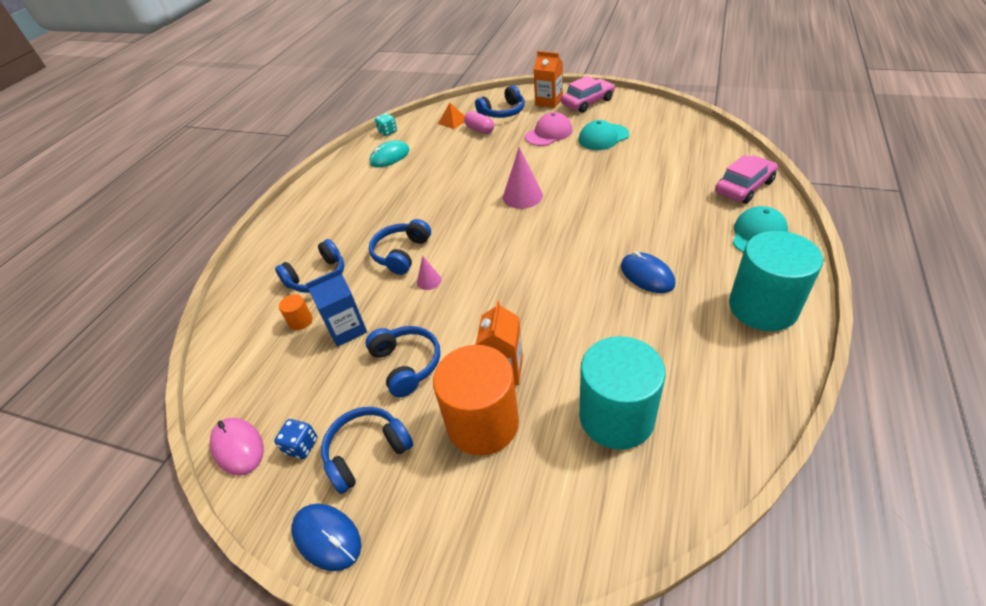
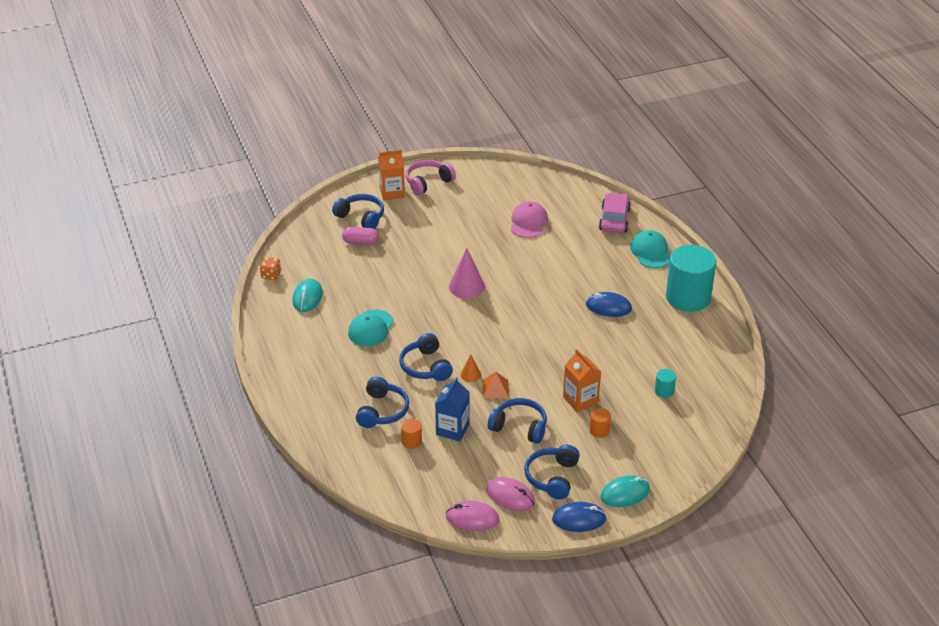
camera: 45 degrees left, 5 degrees down
(301, 446) = (510, 496): blue dice -> pink mouse
(388, 132) = (271, 275): turquoise dice -> orange dice
(417, 541) = (625, 493): none -> turquoise mouse
(429, 281) = (470, 374): pink cone -> orange cone
(453, 121) = (323, 242): orange pyramid -> orange pyramid (495, 389)
(482, 423) = (599, 430): orange cylinder -> orange cylinder, size x0.41
(503, 112) = (361, 217): blue headphones -> blue headphones turned 75 degrees counterclockwise
(549, 133) = (427, 224): pink cap -> pink cap (528, 222)
(587, 102) = (428, 182): pink car -> pink headphones
(603, 137) = (476, 213): turquoise cap -> turquoise cap (371, 328)
(616, 417) = (664, 391): turquoise cylinder -> turquoise cylinder, size x0.41

